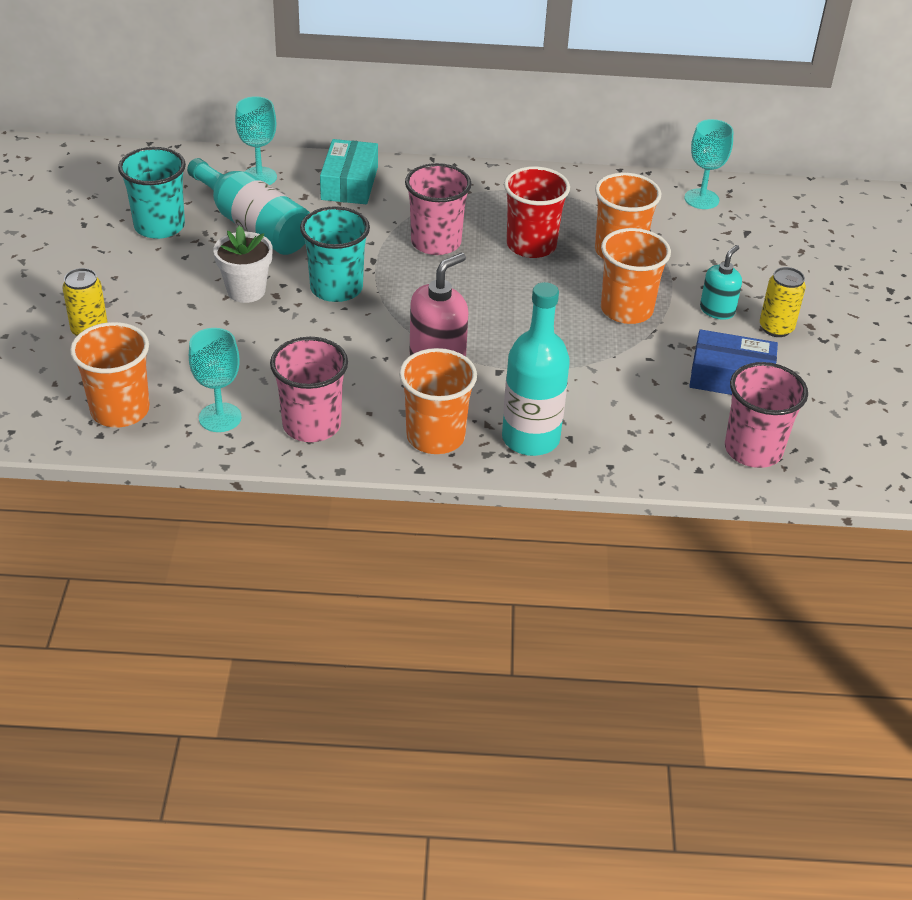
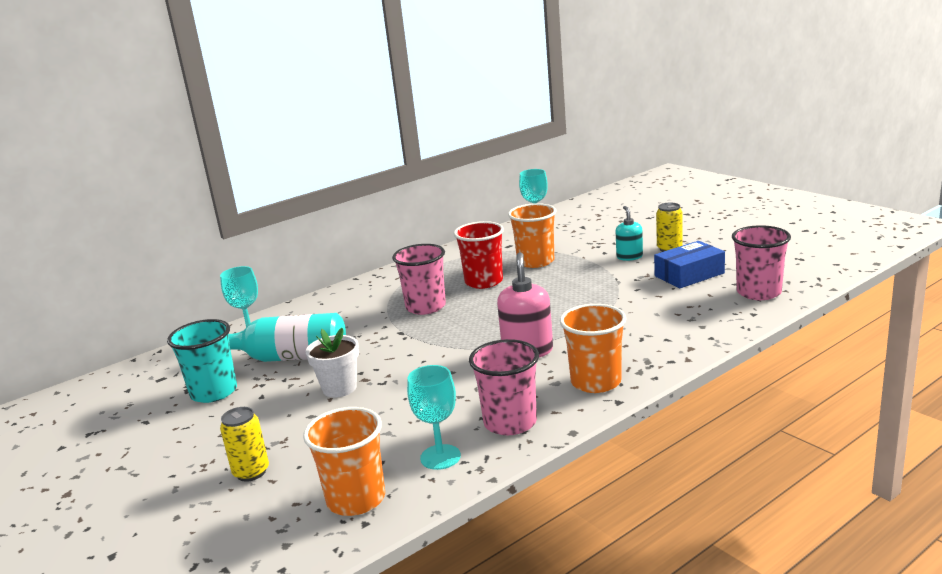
camera: 35 degrees left, 20 degrees down
(336, 288) = (401, 355): turquoise cup -> none
(349, 183) = (321, 310): turquoise box -> none
(530, 438) = (648, 351): turquoise bottle -> none
(626, 310) = (586, 279): orange cup -> none

